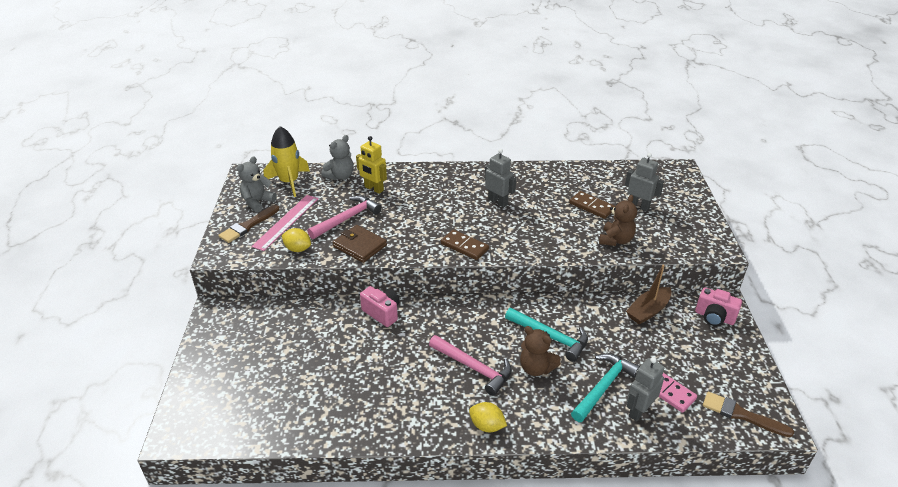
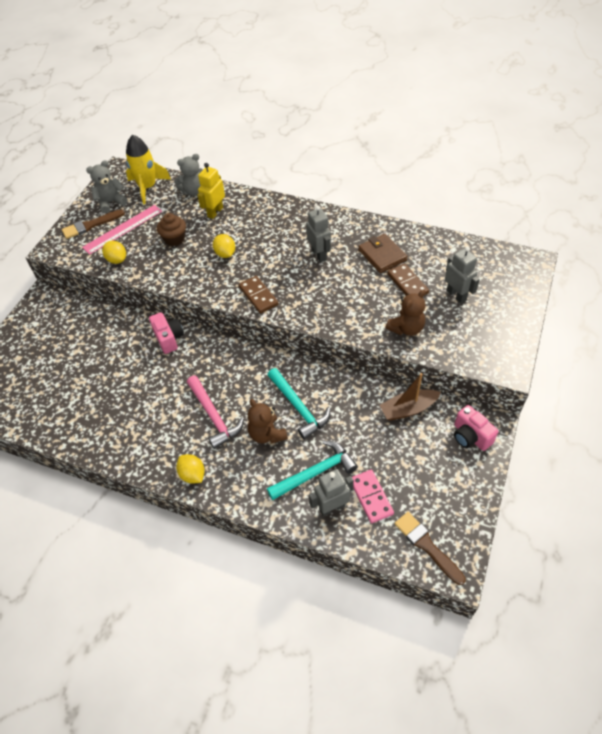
camera: 25 degrees right, 15 degrees up
(347, 219) = (174, 239): pink hammer -> brown cupcake
(360, 246) = (169, 270): brown wallet -> brown wallet (382, 255)
(374, 189) = (215, 212): yellow robot -> yellow robot turned 60 degrees clockwise
(408, 220) = (225, 254): none -> yellow lemon

